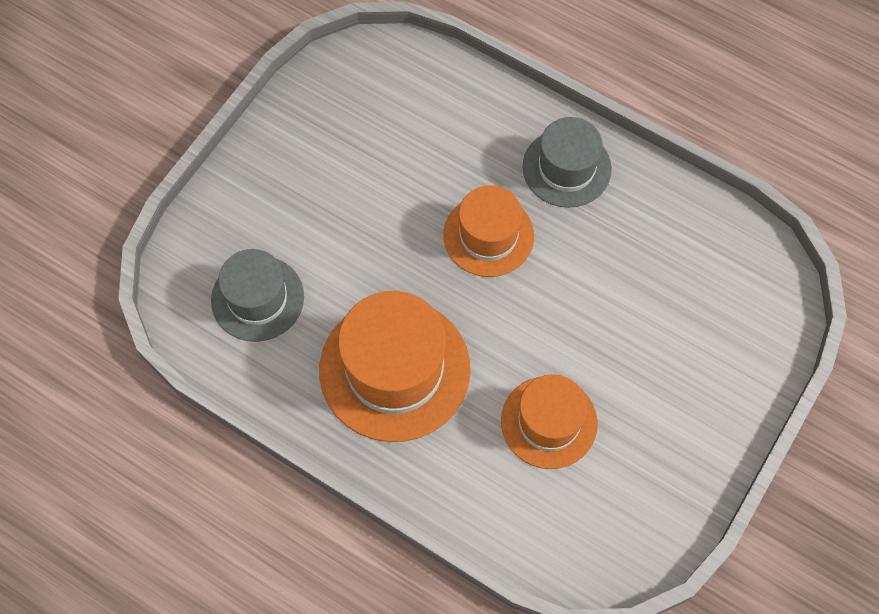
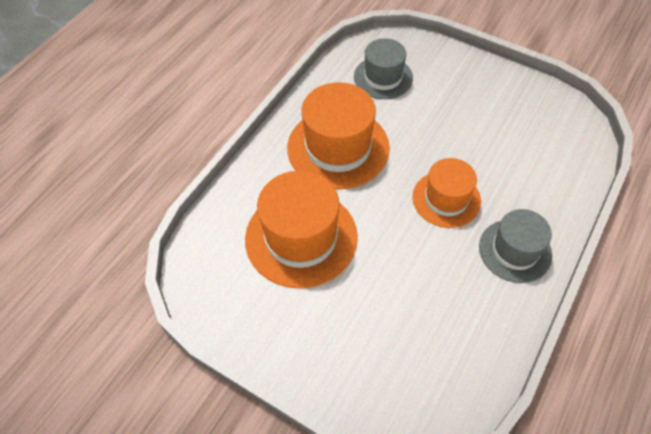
camera: 90 degrees right, 10 degrees down
(549, 422) = (301, 237): orange hat -> orange hat, size x1.59

